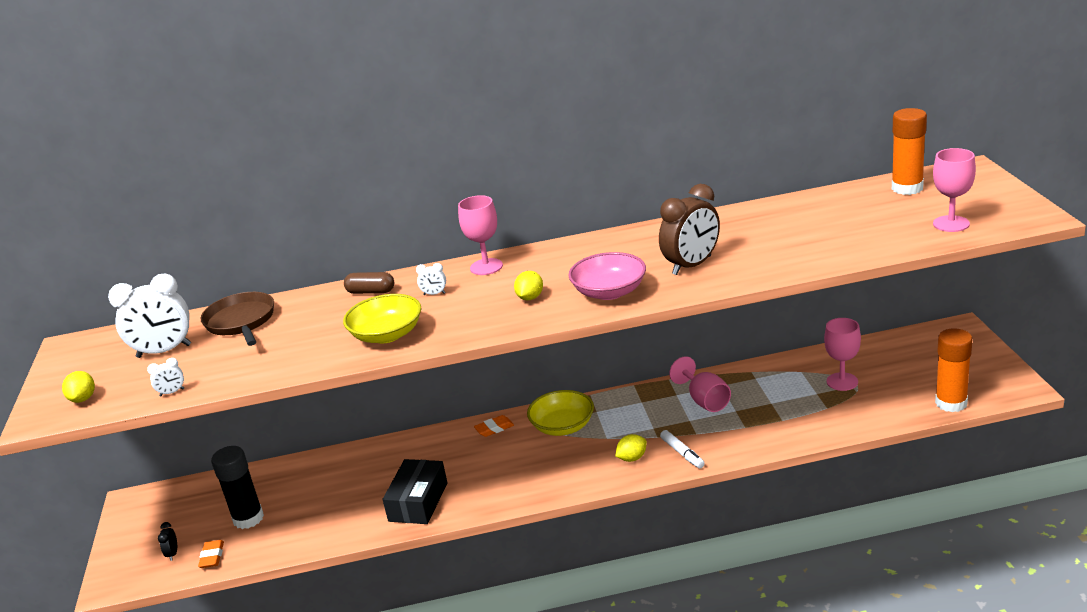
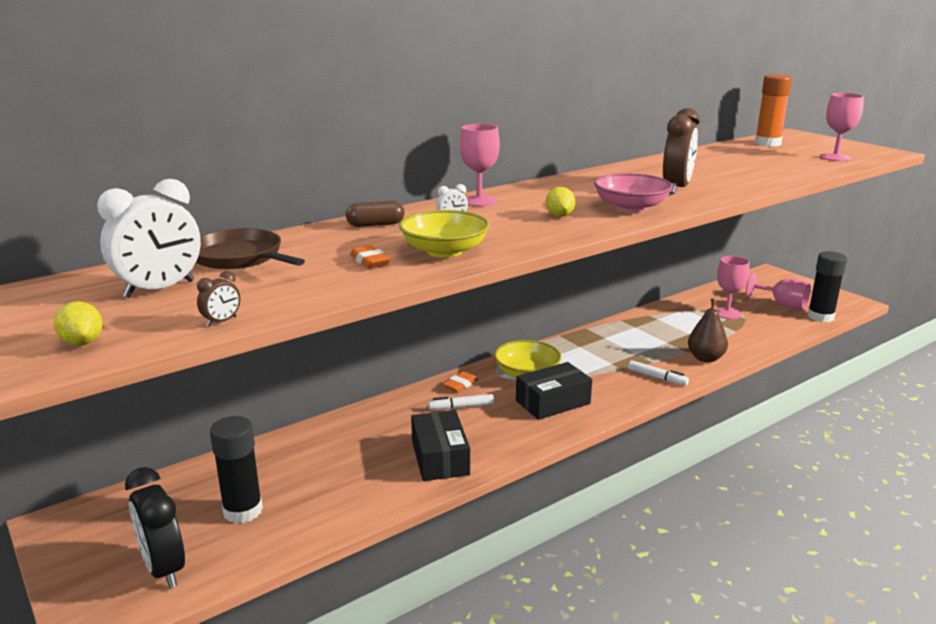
camera: 30 degrees left, 5 degrees down
(172, 392) = (222, 321): white clock -> brown clock
(172, 554) = (164, 569): black clock -> black clock, size x2.34
(212, 557) = (225, 560): orange eraser -> orange eraser (370, 261)
(475, 453) = (461, 407): none -> white marker
(558, 463) = (553, 402): none -> black box
(632, 458) = (617, 388): yellow lemon -> none
(704, 400) = (633, 339): pink goblet -> pink goblet (782, 304)
(756, 438) = (705, 358): none -> brown pear
(951, 403) = (820, 317): orange glue stick -> black glue stick

